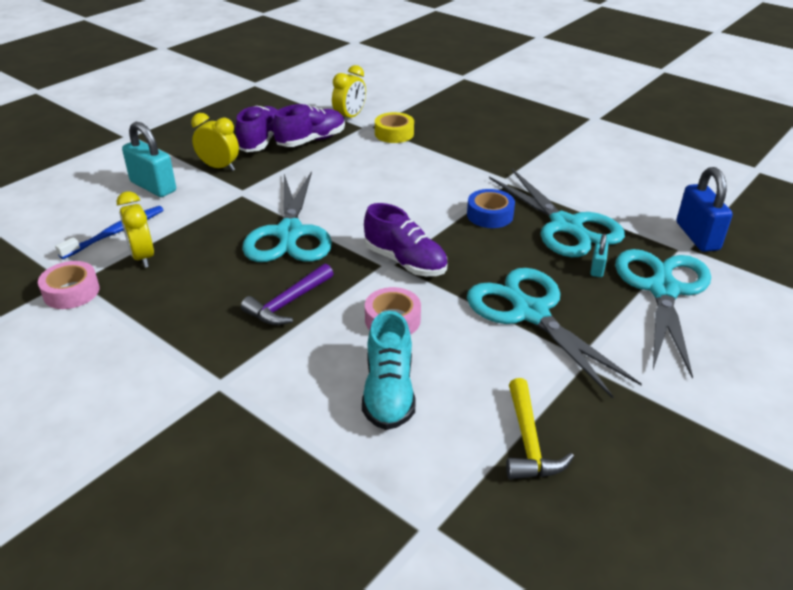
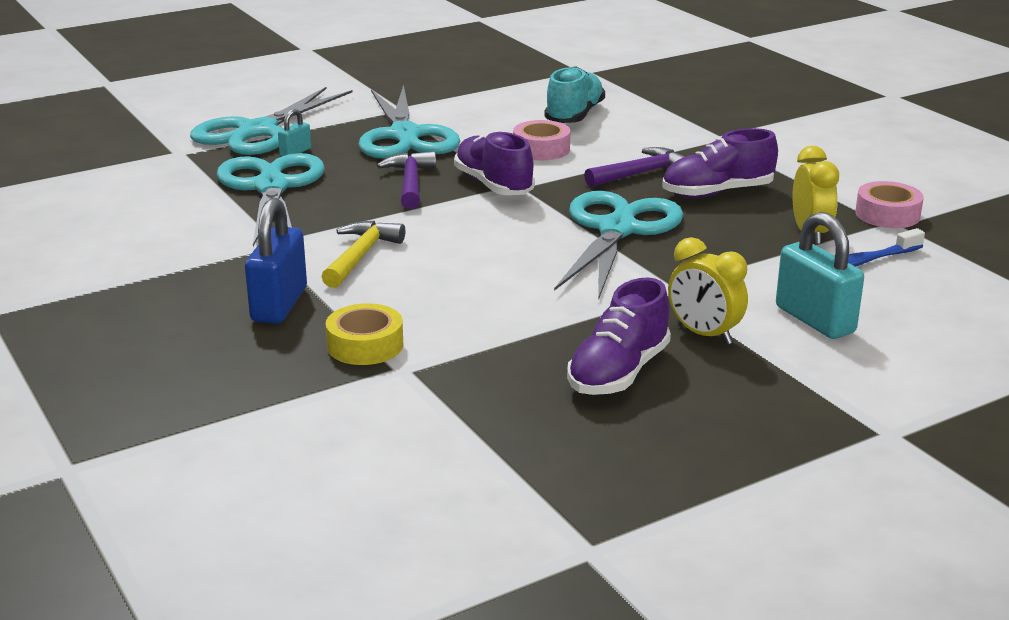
camera: 160 degrees left, 10 degrees down
(311, 140) = (524, 358): purple shoe -> purple shoe (717, 192)
(350, 117) = (420, 397): yellow clock -> none
(471, 251) = (410, 183): none -> purple hammer
(490, 215) = (347, 210): blue tape -> none
(528, 442) = (487, 86): yellow hammer -> yellow hammer (360, 256)
(697, 236) = (144, 158): blue padlock -> blue padlock (279, 304)

